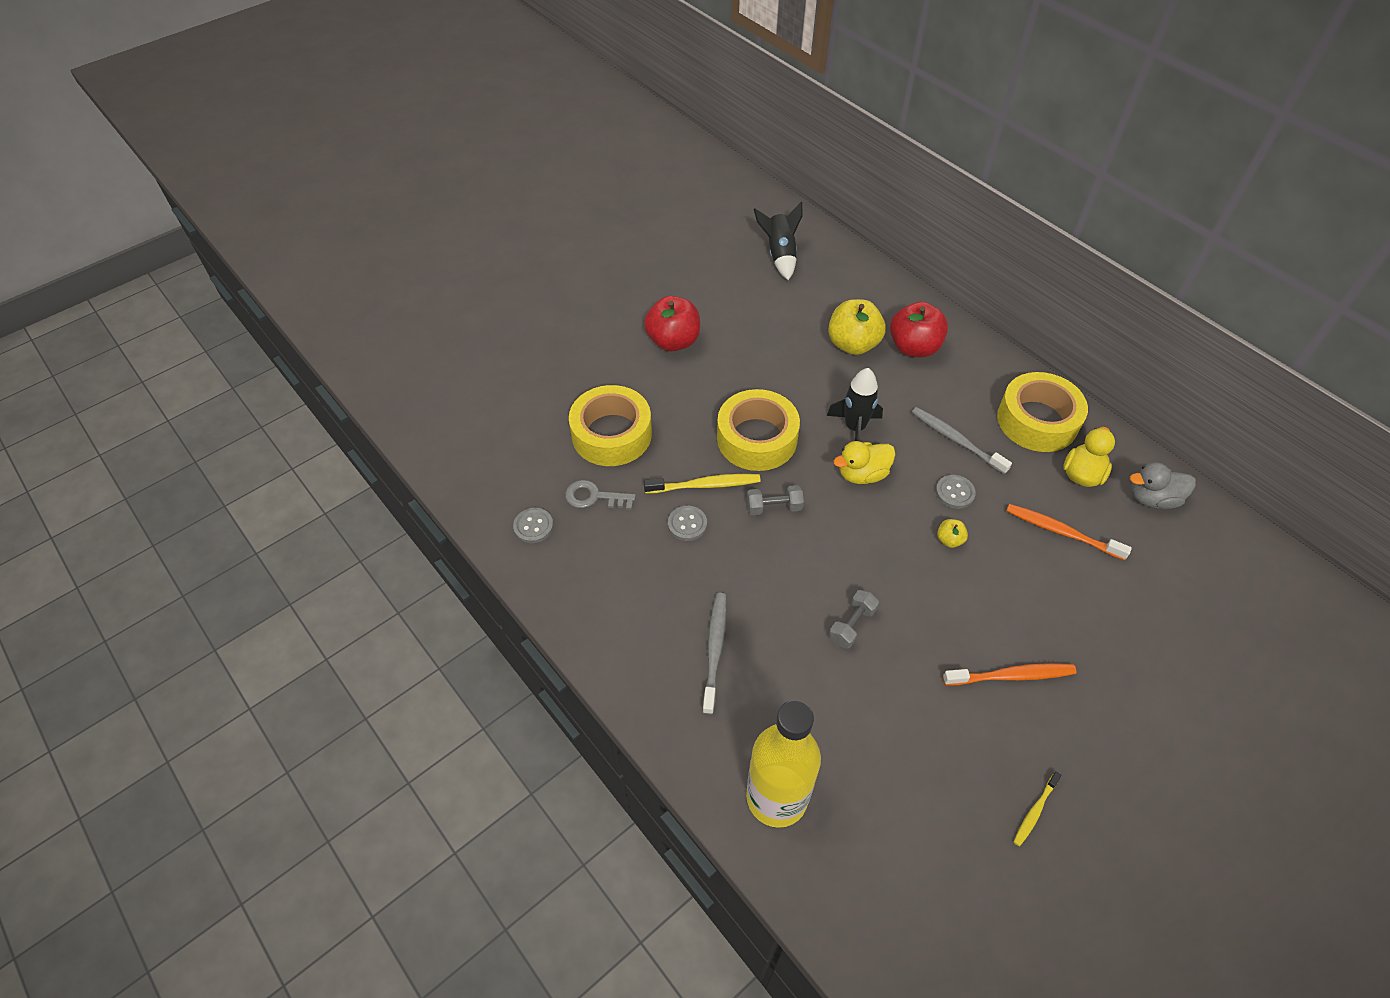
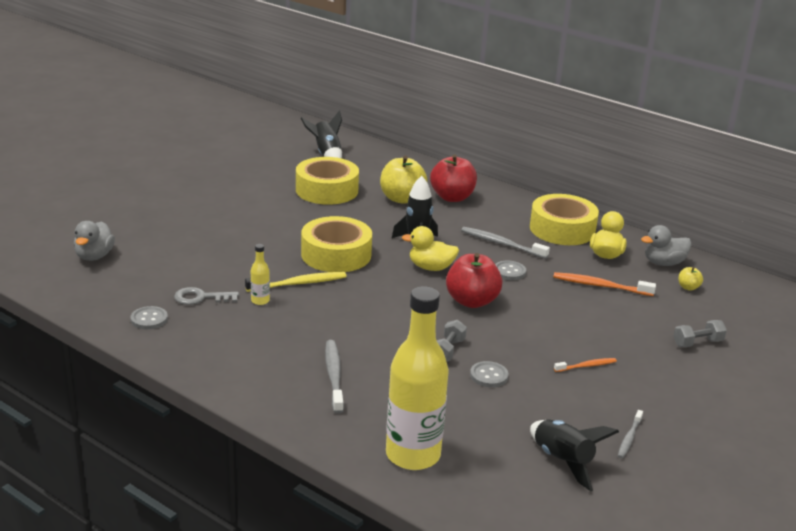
camera: 15 degrees left, 25 degrees down
(493, 412) = (94, 256): none -> grey duck
(611, 434) = (207, 261): yellow tape -> yellow tape (327, 190)
(657, 510) = (260, 301): none -> yellow bottle
(673, 341) = (248, 206): red apple -> red apple (472, 301)
(687, 524) = (289, 306): grey button -> grey button (489, 376)
(774, 507) = (362, 291): grey dumbbell -> grey dumbbell (697, 343)
(862, 474) = (431, 267): yellow duck -> yellow duck turned 45 degrees clockwise
(946, 837) = (562, 461): none -> black rocket
(949, 540) = (513, 297): yellow apple -> yellow apple (688, 287)
(1011, 676) = (586, 366): orange toothbrush -> orange toothbrush, size x0.60
(1035, 811) = (629, 438): yellow toothbrush -> grey toothbrush

